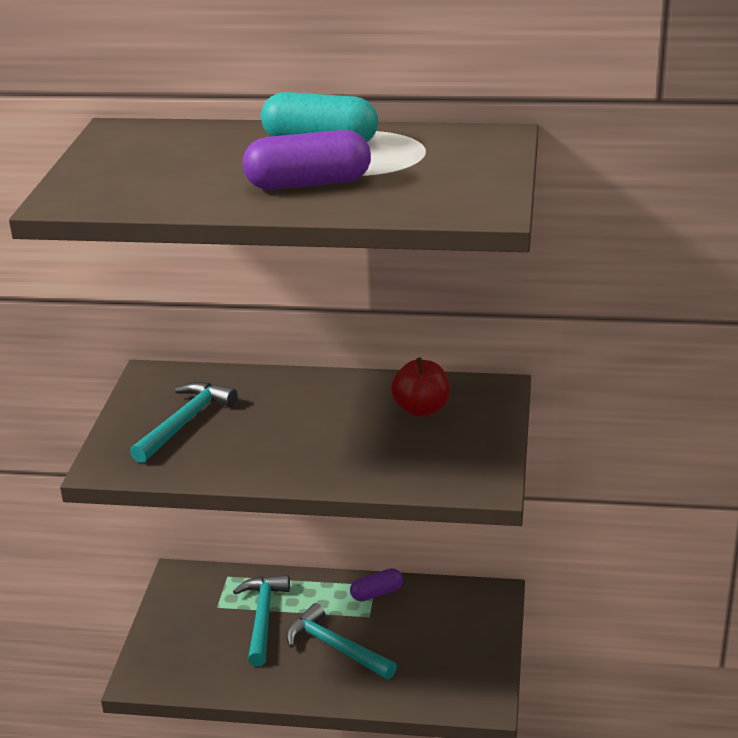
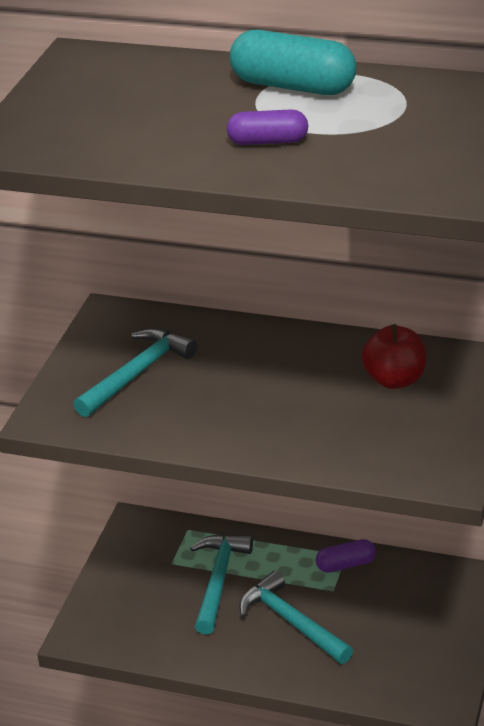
camera: 10 degrees right, 5 degrees up
(308, 184) = (268, 142): purple capsule -> purple capsule, size x0.58

